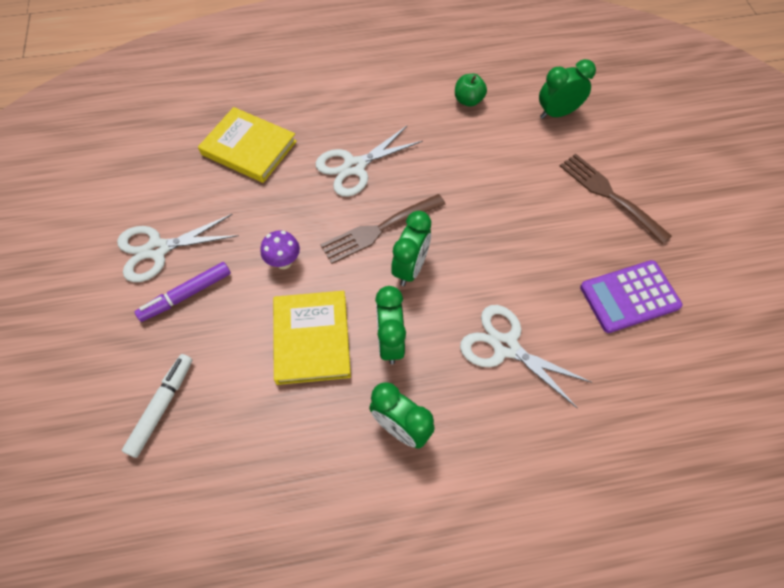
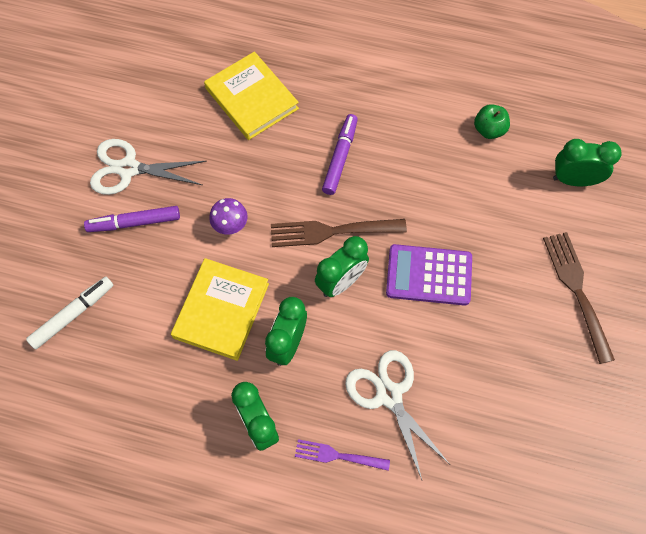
camera: 25 degrees right, 5 degrees up
(354, 167) = (340, 157): white scissors -> purple marker
(489, 422) = (337, 456): none -> purple fork
(629, 297) = (535, 401): purple calculator -> purple calculator (429, 275)

